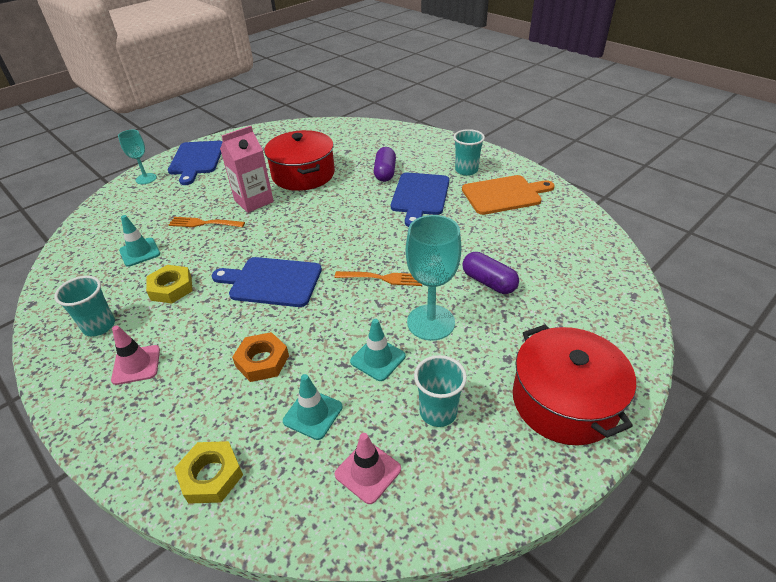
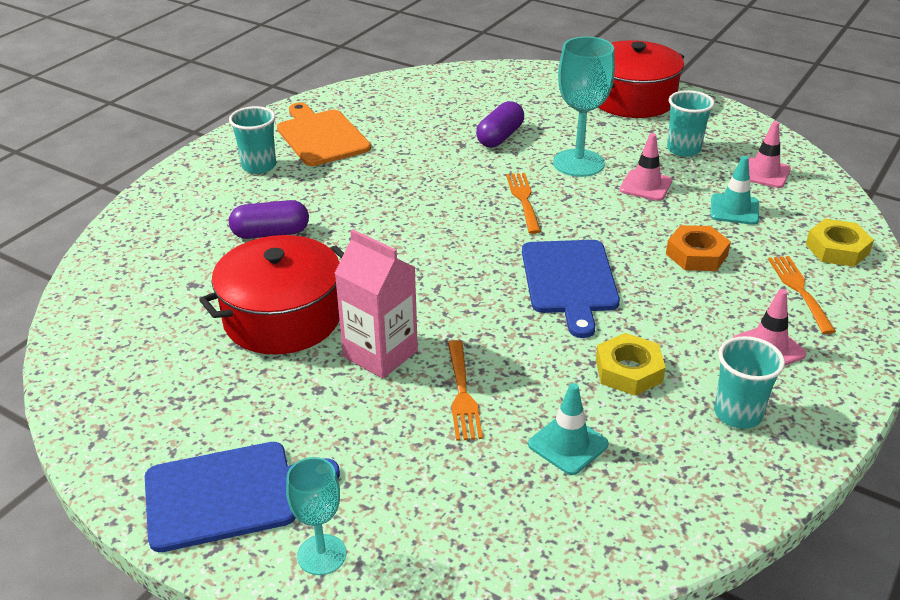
camera: 105 degrees left, 5 degrees down
(177, 414) = (800, 291): none -> orange fork
(378, 359) = (645, 186): turquoise traffic cone -> pink traffic cone
(420, 196) = (335, 195): blue cutting board -> none

